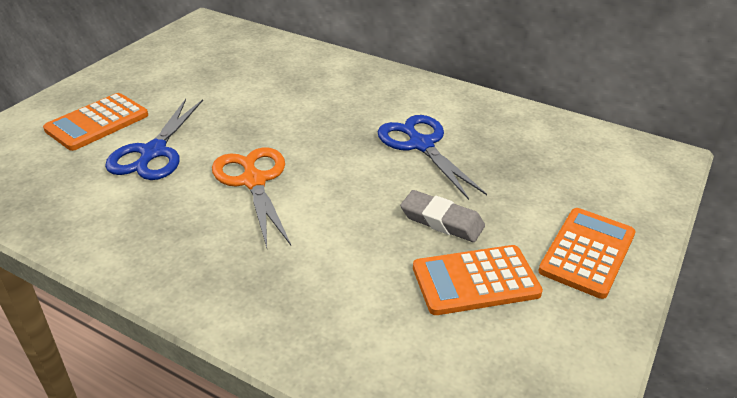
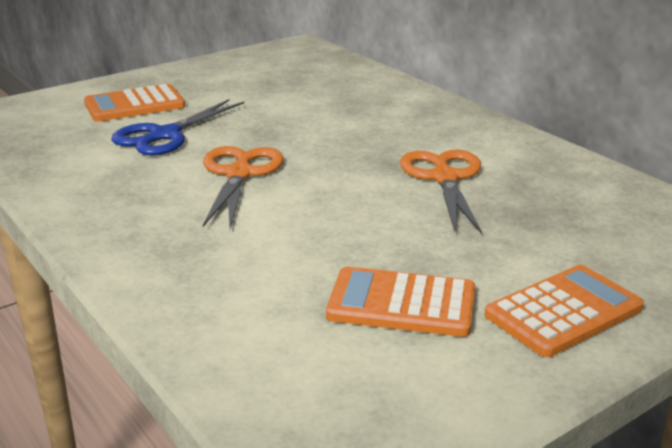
camera: 25 degrees right, 10 degrees down
(421, 144) = (444, 178): blue scissors -> orange scissors
(441, 221) = (409, 245): grey eraser -> none

